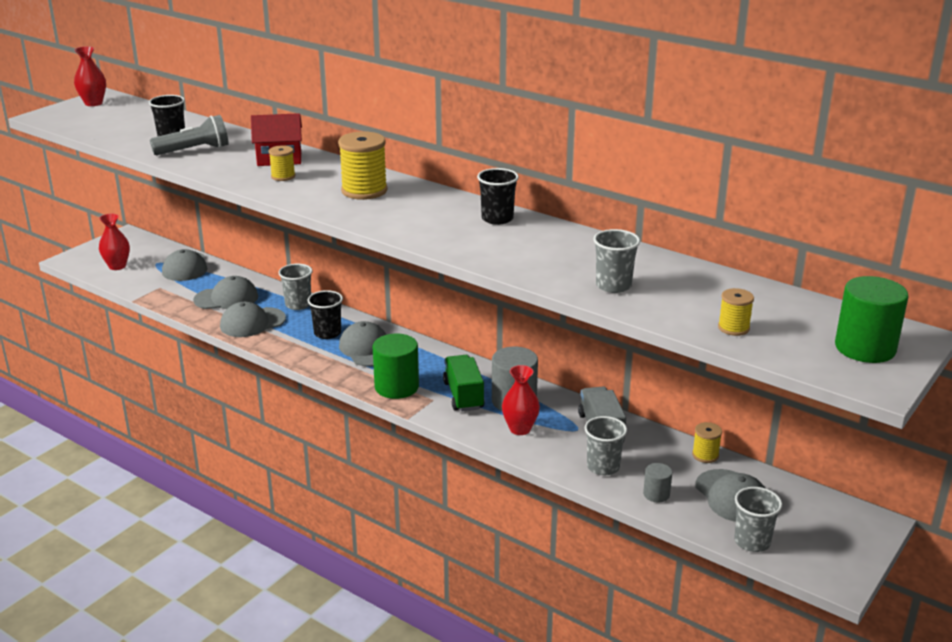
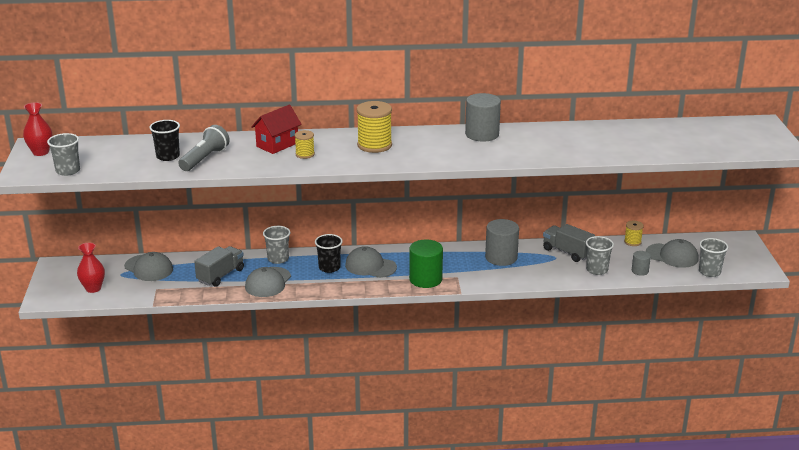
camera: 40 degrees left, 0 degrees up
(226, 298) = (220, 275): grey cap -> grey truck
(463, 395) = (470, 267): green truck -> none
(497, 219) = (482, 134): black cup -> grey cylinder
(520, 429) = (528, 270): red vase -> none
(613, 286) = (606, 148): grey cup -> grey cup (68, 171)
(733, 328) = (691, 147): yellow spool -> none
(865, 348) = (754, 135): green cylinder -> none

